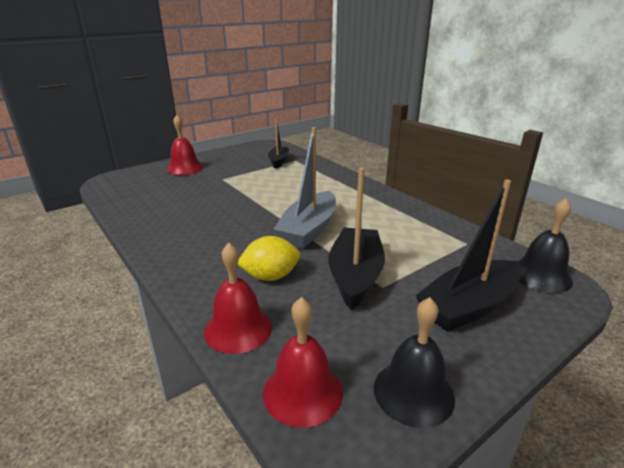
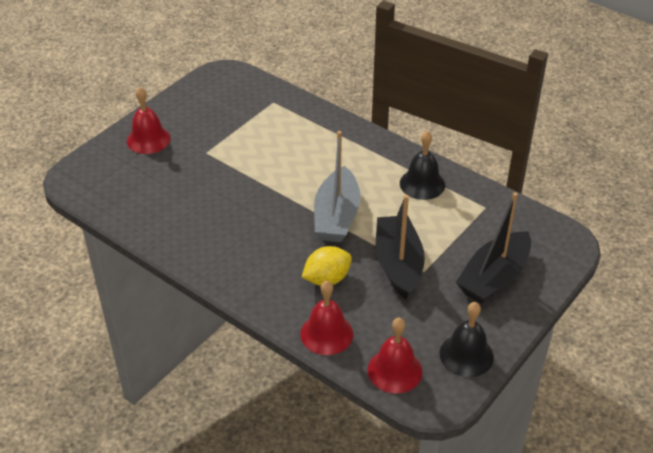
camera: 15 degrees left, 15 degrees up
(278, 161) = (254, 107): black boat -> none
(541, 275) = (548, 233): black bell -> black bell (422, 184)

